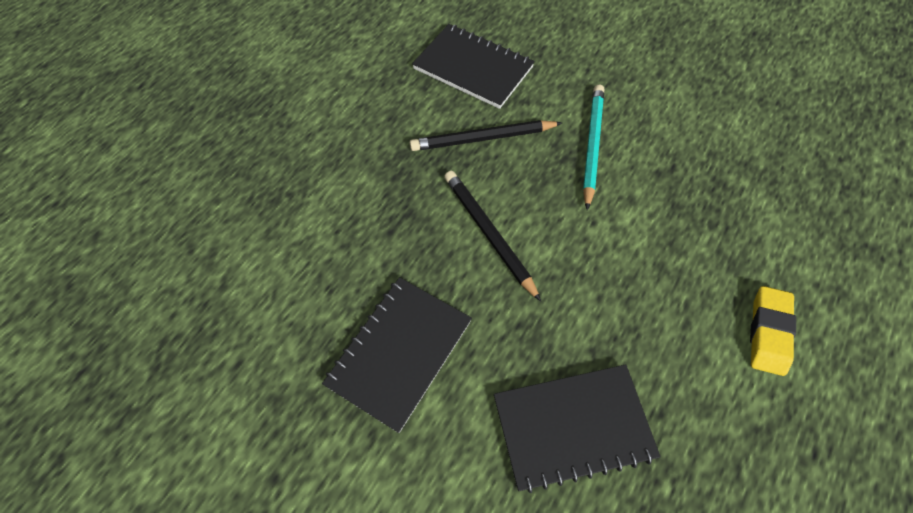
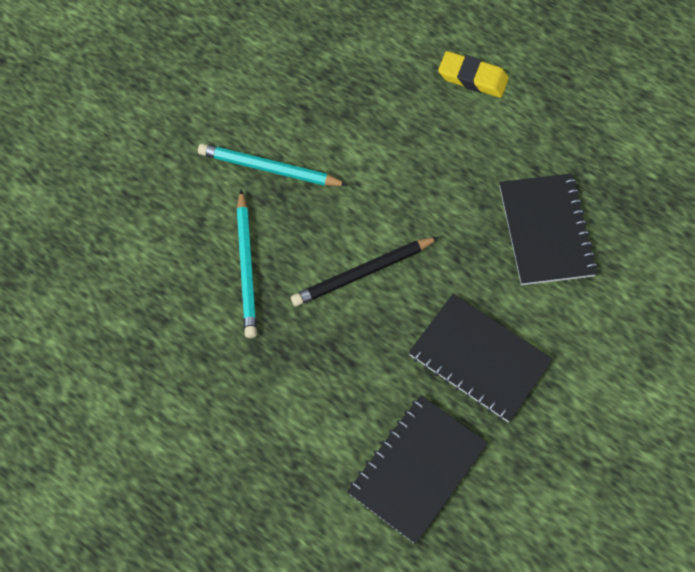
camera: 85 degrees left, 5 degrees up
(473, 68) = (144, 267): black notebook -> black notebook (417, 469)
(482, 138) = (246, 267): black pencil -> turquoise pencil

